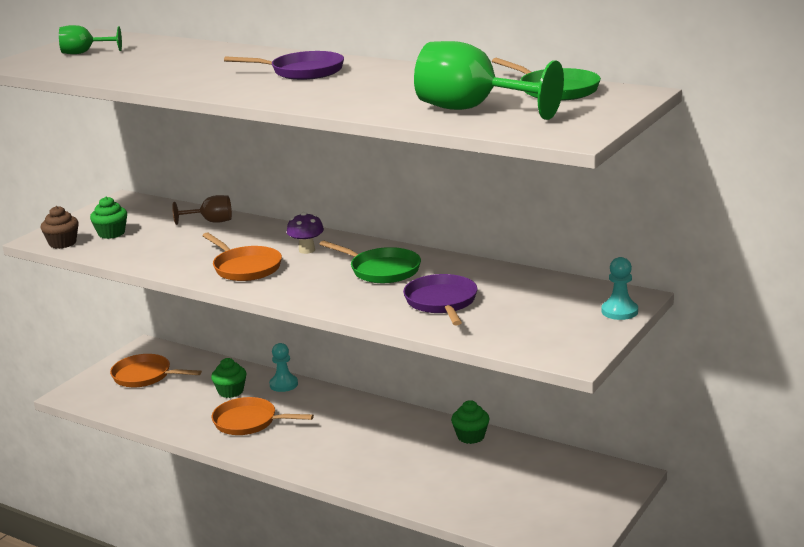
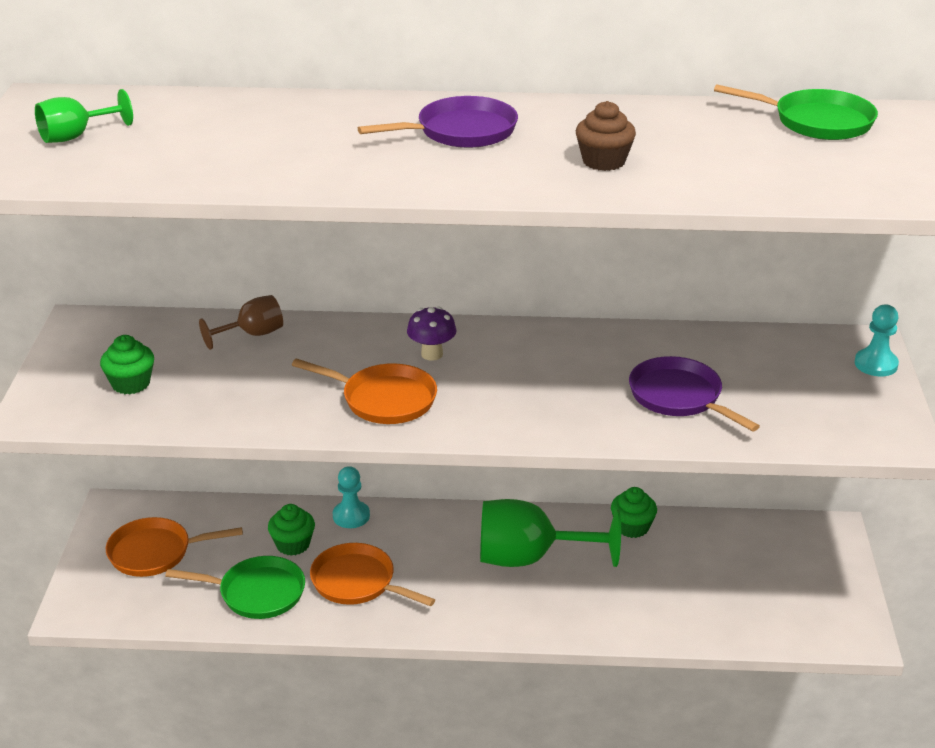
camera: 30 degrees left, 10 degrees up
(62, 243) = (75, 416): brown cupcake -> brown cupcake (603, 161)
(249, 422) = (357, 582): orange pan -> orange pan turned 45 degrees clockwise
(382, 270) = (558, 365): green pan -> green pan (257, 593)
(472, 109) = (773, 169): green goblet -> green goblet (529, 558)

